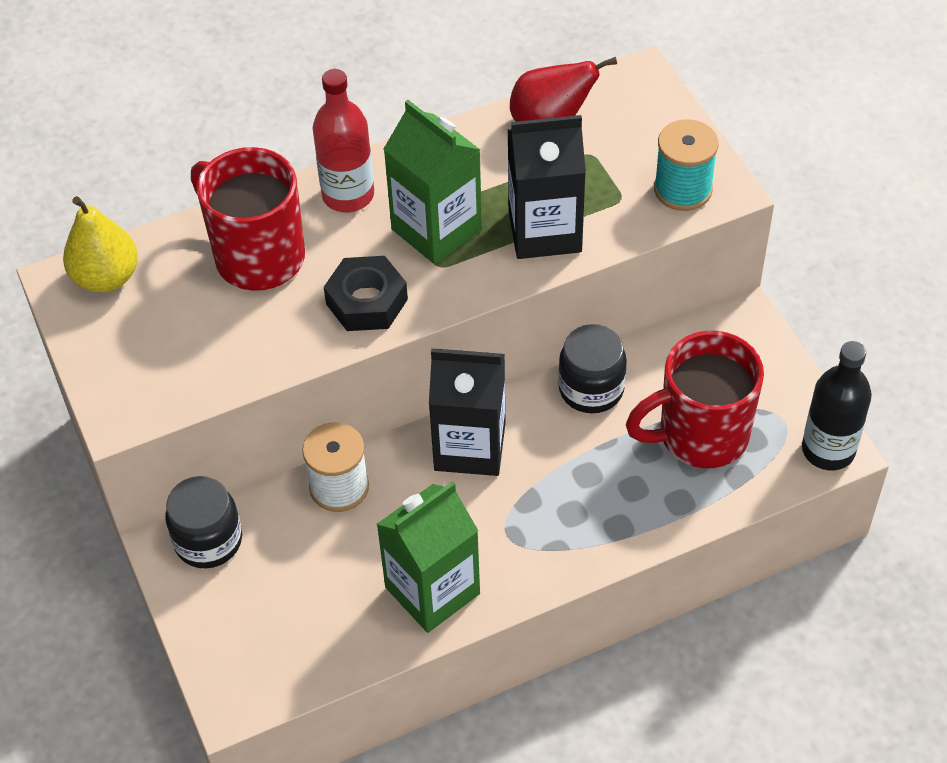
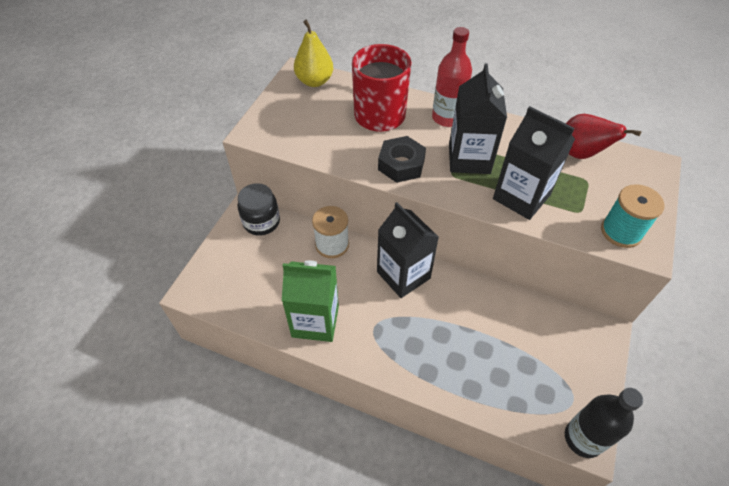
camera: 45 degrees right, 0 degrees up
(436, 229) = (469, 159): green carton -> black carton
(591, 389) = (487, 297): black jar -> none
(700, 435) = (518, 366): red mug -> none

